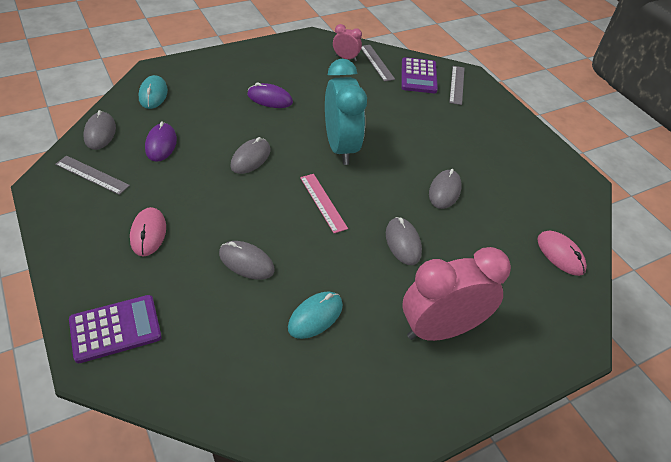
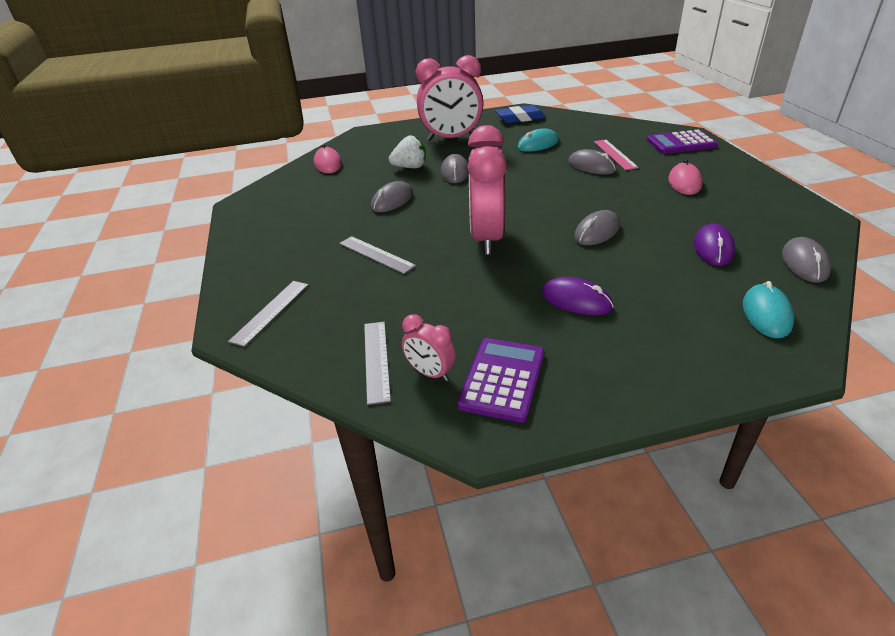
camera: 160 degrees left, 10 degrees down
(92, 175) = (775, 222): grey ruler -> grey ruler (376, 254)
(323, 202) = (519, 196): pink ruler -> pink ruler (615, 154)
(340, 147) = (487, 238): turquoise clock -> pink clock
(355, 413) = (520, 118): none -> blue eraser
(418, 76) = (320, 329): purple calculator -> purple calculator (502, 379)
(458, 250) = (410, 167): none -> white strawberry

